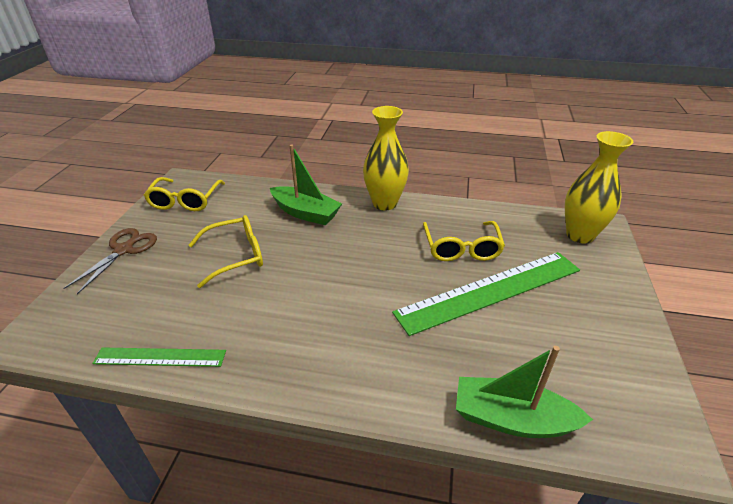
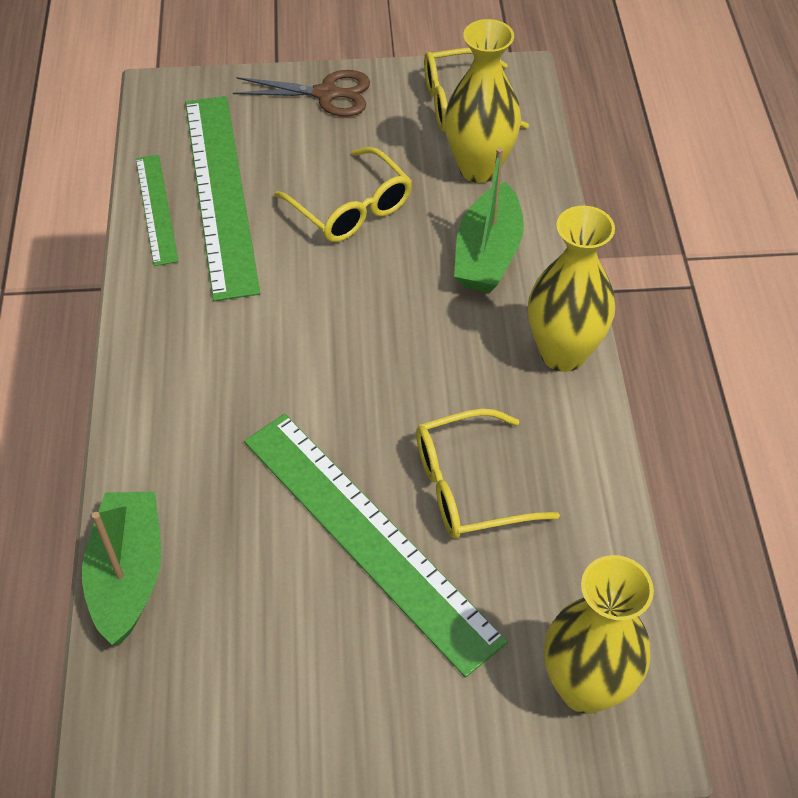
camera: 75 degrees right, 15 degrees up
(173, 316) = (220, 193): none -> green ruler
(240, 204) = (479, 168): none -> yellow vase

